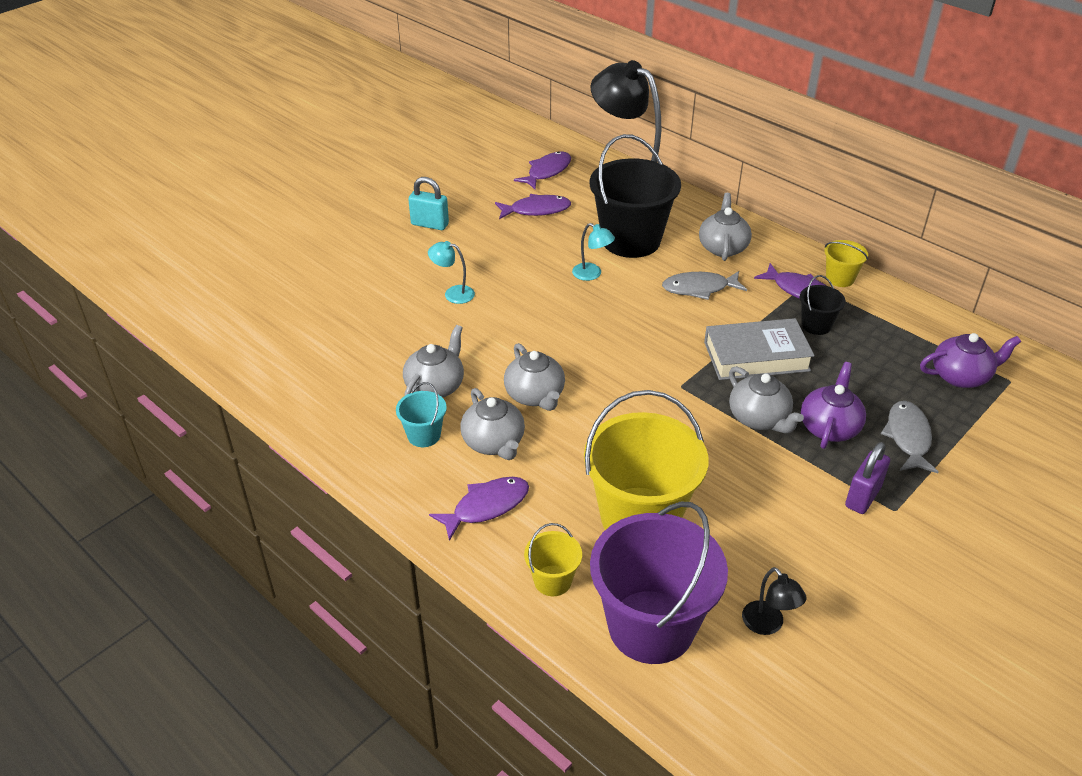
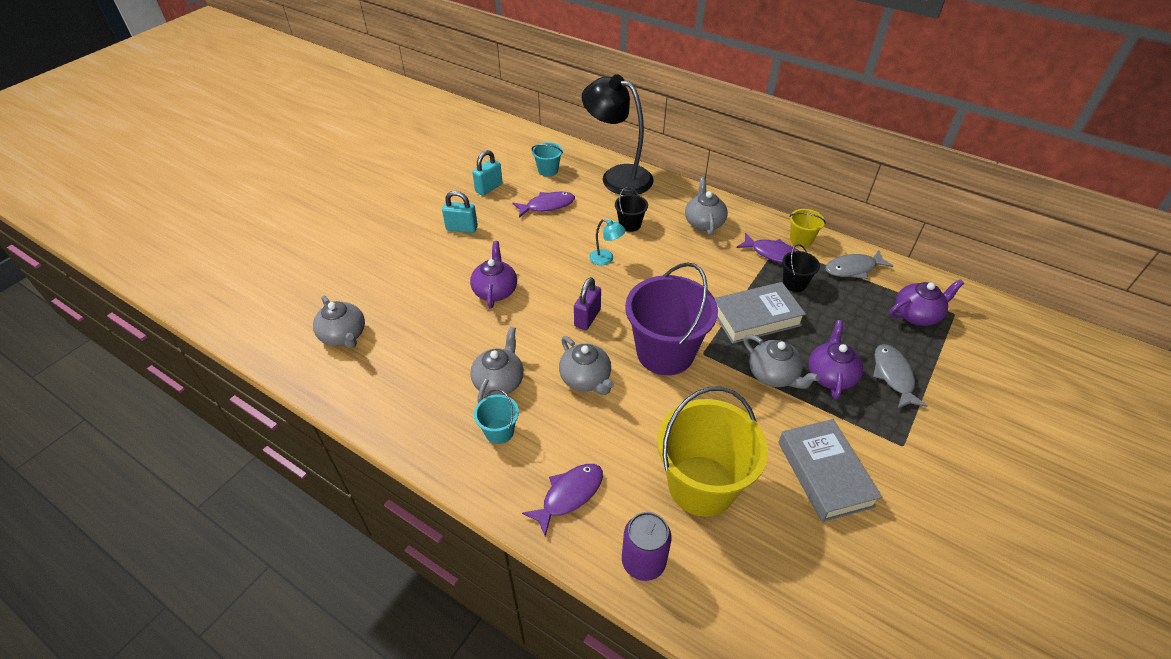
camera: 10 degrees left, 5 degrees up
(453, 293) = (495, 290): turquoise lamp -> purple teapot
(471, 184) = (489, 188): none -> turquoise padlock
(494, 443) = (561, 430): grey teapot -> grey teapot (344, 335)
(547, 171) = (548, 170): purple fish -> turquoise bucket
(552, 580) = (643, 561): yellow bucket -> purple can
(631, 240) = (630, 224): black bucket -> black bucket, size x0.46
(651, 626) = (738, 594): purple bucket -> purple bucket (665, 352)
(699, 288) = (695, 261): grey fish -> grey fish (853, 268)
(768, 625) = (834, 575): black lamp -> none
(789, 525) = (824, 474): none -> grey book
(862, 497) = (874, 437): purple padlock -> purple padlock (587, 318)

